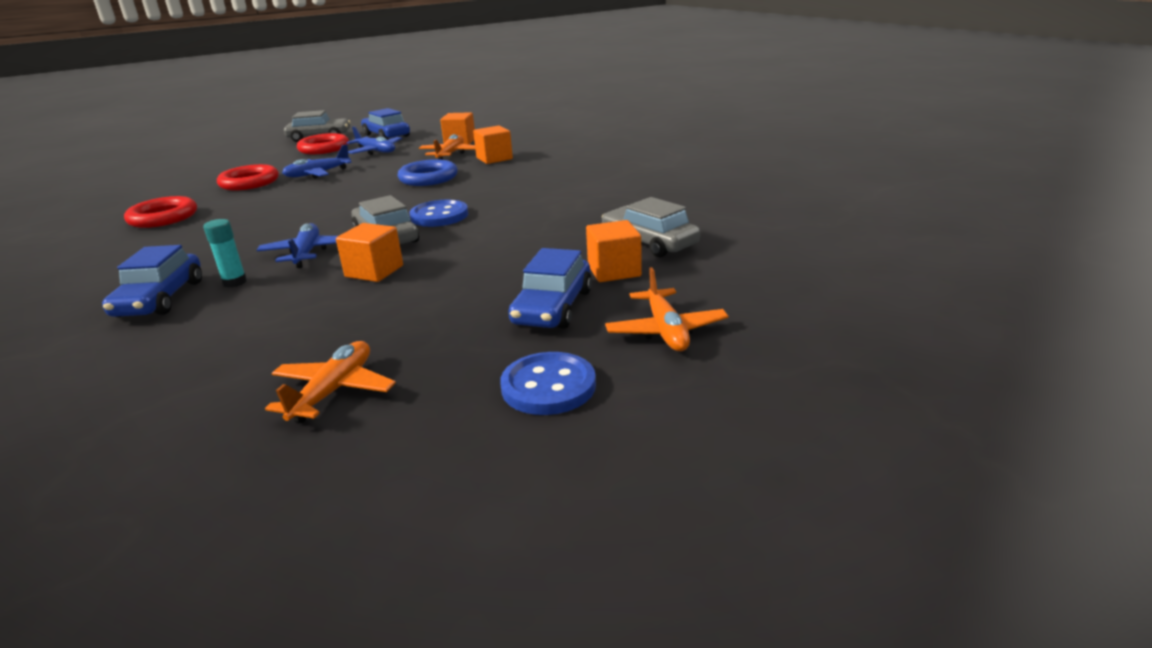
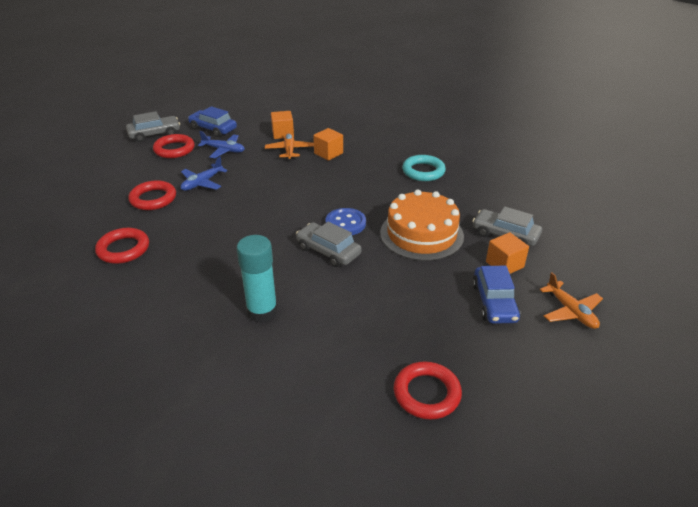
camera: 20 degrees left, 10 degrees up
(160, 299) = (223, 336): blue car -> none
(235, 282) = (262, 311): turquoise glue stick -> turquoise glue stick, size x1.91
(307, 253) = (286, 274): blue plane -> none
(334, 391) = (426, 393): orange plane -> red ring
(374, 271) = (352, 286): orange cube -> none
(428, 178) = (298, 181): blue ring -> none
(527, 232) = (421, 234): none -> orange cake
(548, 386) = (542, 366): blue button -> none
(599, 178) = (423, 171): none -> turquoise ring

